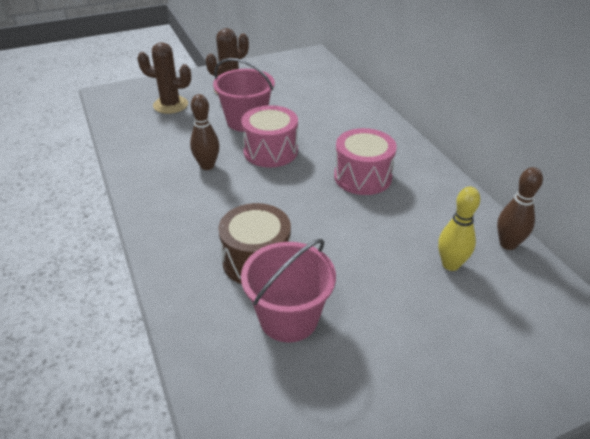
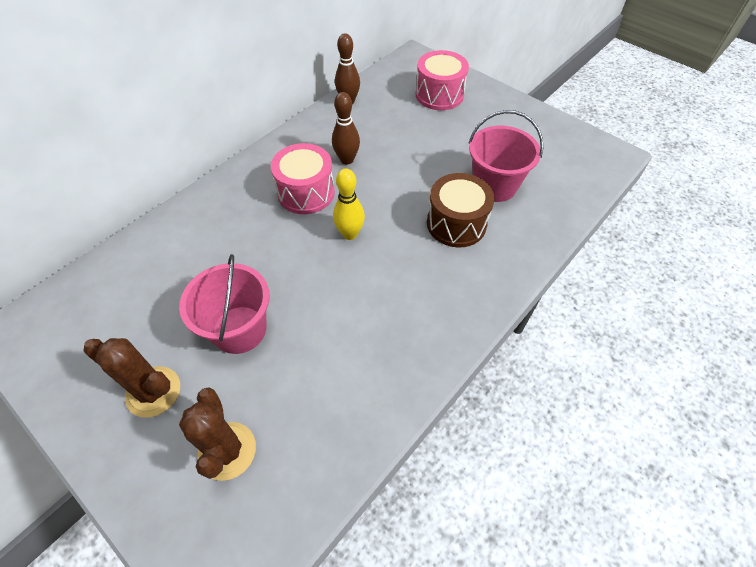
camera: 115 degrees left, 15 degrees up
(207, 166) = (351, 323): brown bowling pin -> brown bowling pin (347, 160)
(270, 151) = (296, 277): pink drum -> pink drum (439, 95)
(450, 264) = (387, 123): yellow bowling pin -> yellow bowling pin (350, 234)

